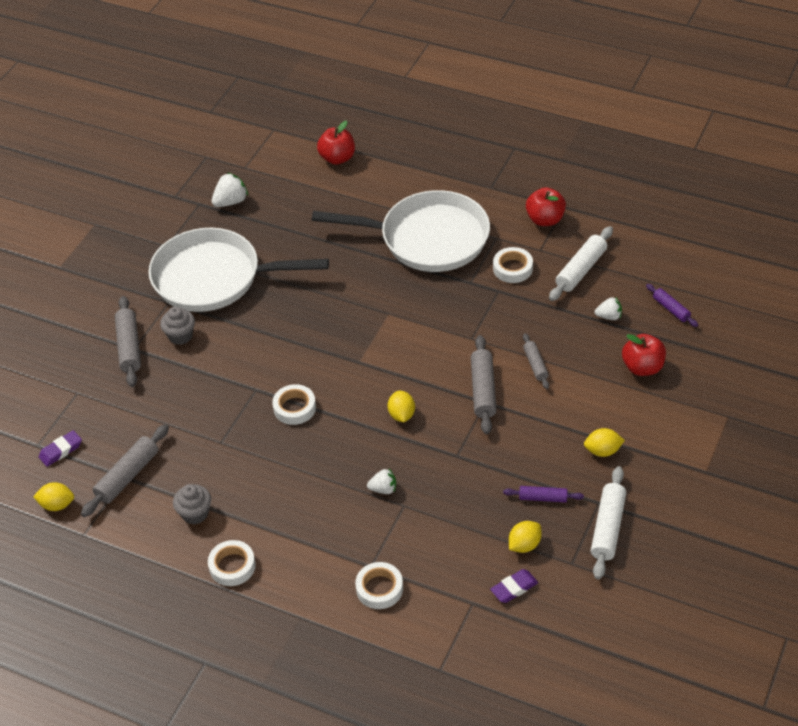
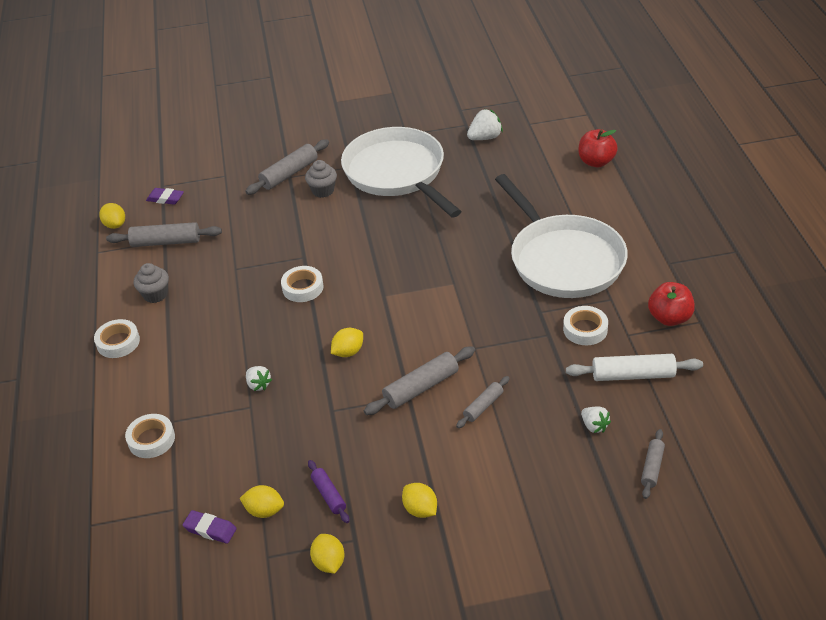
camera: 55 degrees right, 5 degrees down
(231, 202) = (485, 137): white strawberry -> white strawberry turned 45 degrees counterclockwise
(607, 528) = (329, 562): white rolling pin -> yellow lemon
(642, 367) = (553, 485): red apple -> none
(671, 309) = (652, 467): purple rolling pin -> grey rolling pin

